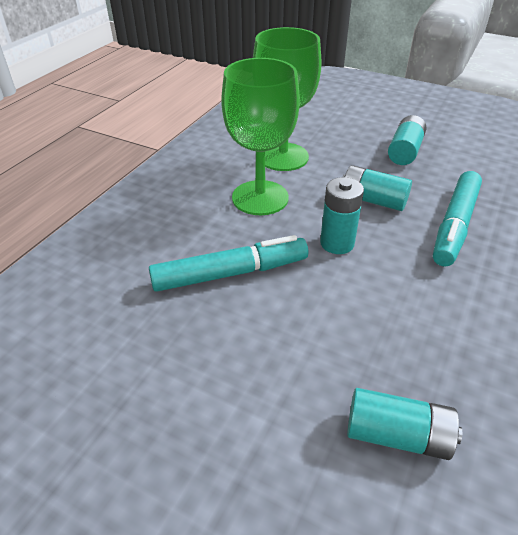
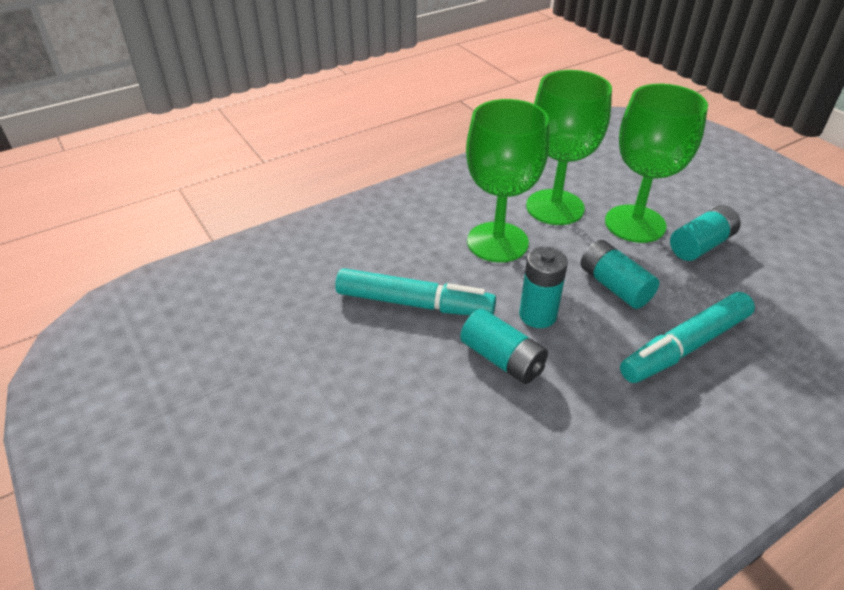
camera: 30 degrees right, 0 degrees up
(350, 150) = (635, 224): none -> green goblet
(397, 435) = (449, 504): turquoise battery -> turquoise battery (502, 359)

